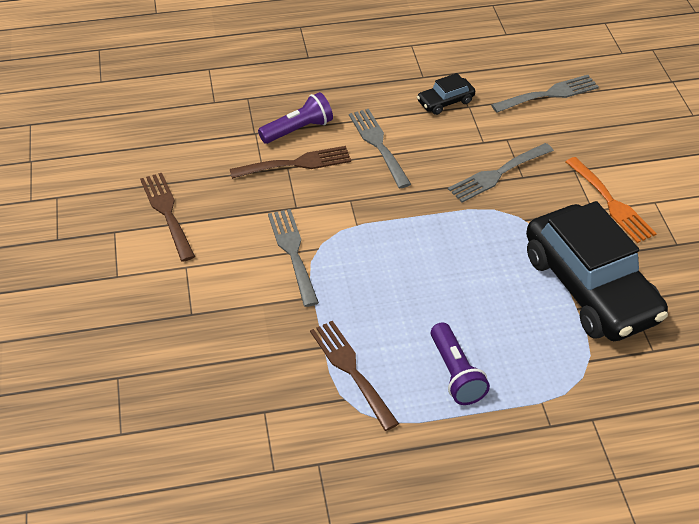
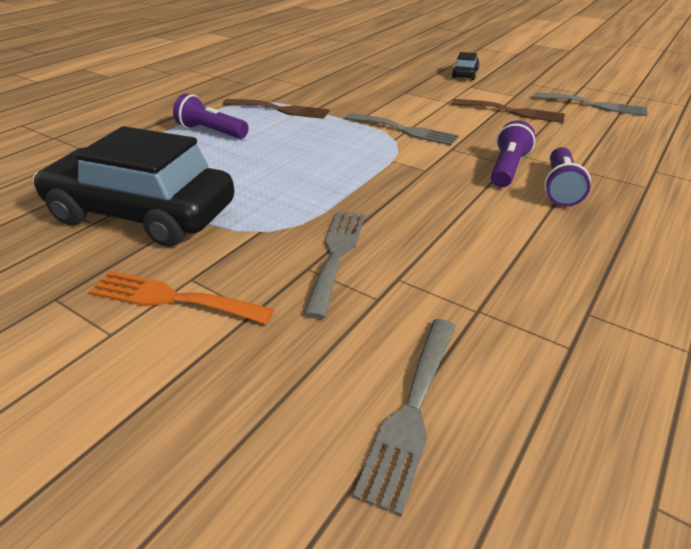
camera: 135 degrees right, 10 degrees down
(296, 163) = (507, 168): brown fork -> purple flashlight
(378, 144) = (482, 215): grey fork -> grey fork (594, 105)
(445, 102) = (508, 297): black car -> black car (465, 74)

